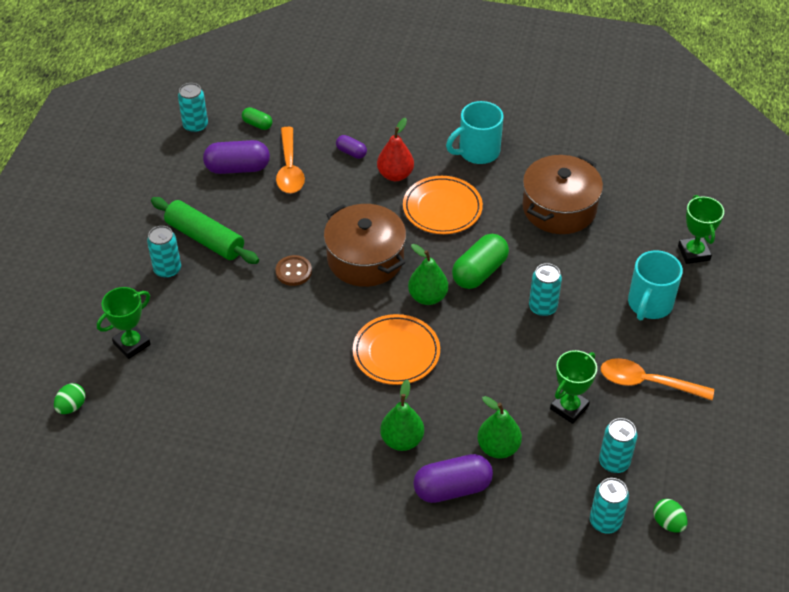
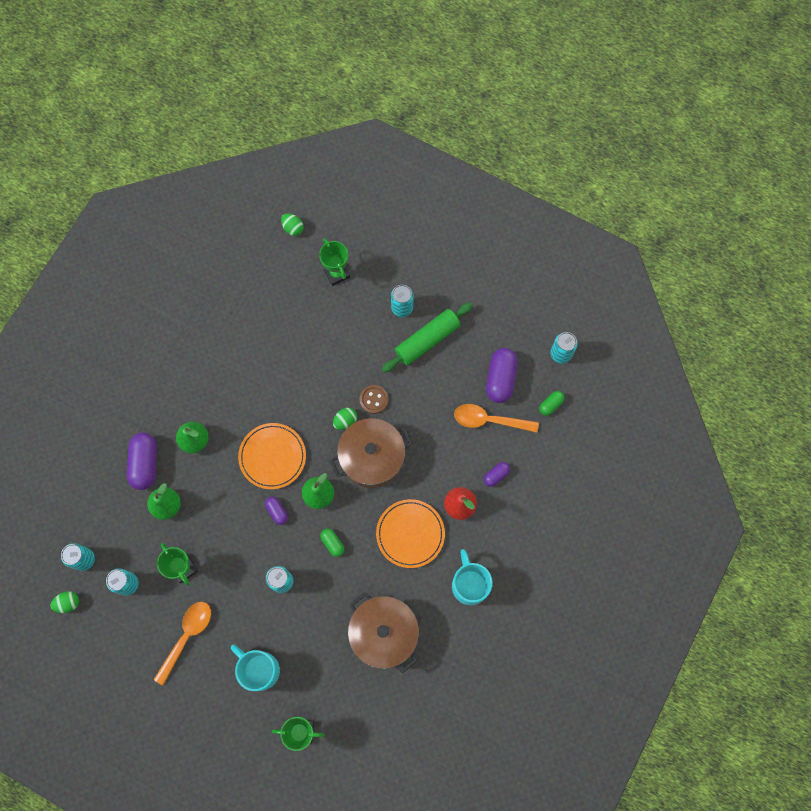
camera: 105 degrees right, 25 degrees up
(328, 292) = (345, 421): none -> green egg
(462, 332) = (277, 511): none -> purple capsule
(479, 272) = (332, 543): green capsule -> green capsule, size x0.53

